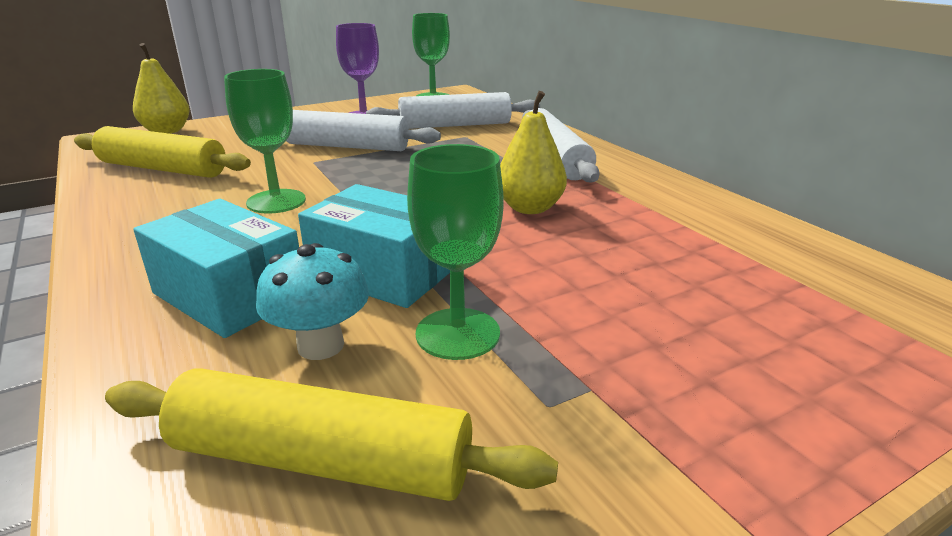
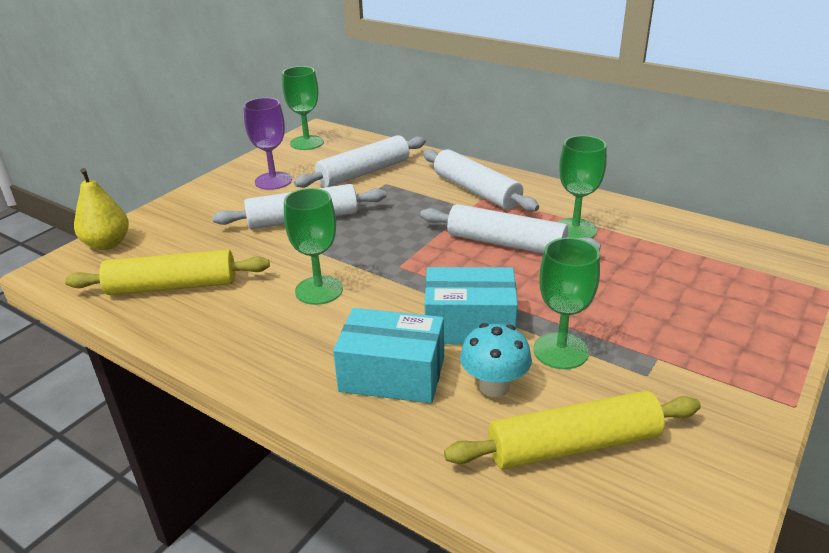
camera: 25 degrees left, 5 degrees up
(529, 208) = (506, 243): yellow pear -> white rolling pin
(634, 214) = (575, 230): none -> green goblet

